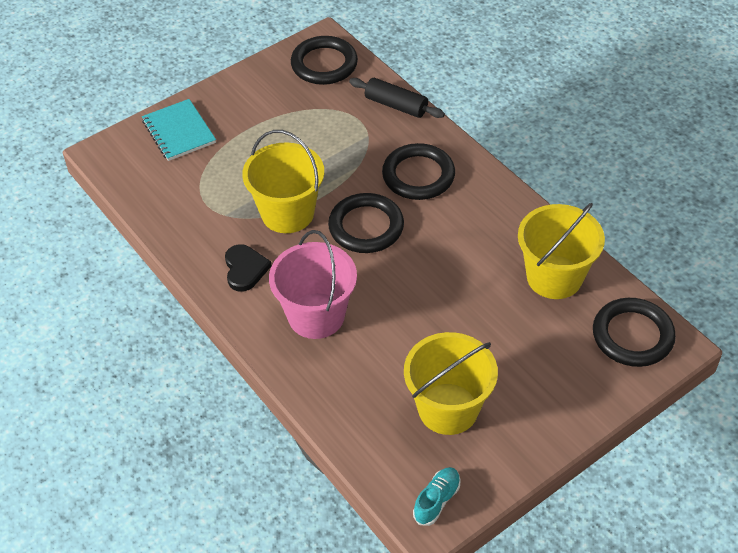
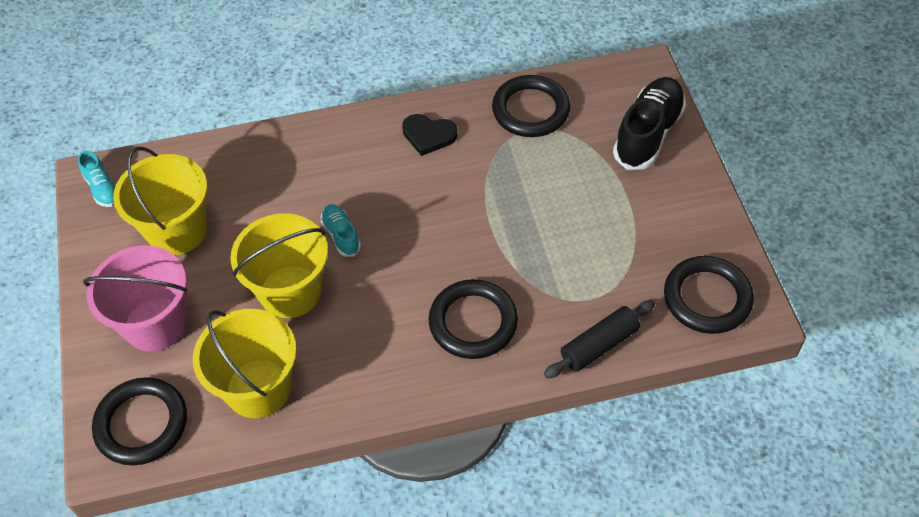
camera: 115 degrees right, 5 degrees up
(179, 132) = (648, 134): turquoise notebook -> black shoe
(287, 213) = (482, 188): yellow bucket -> yellow bucket (290, 291)
(316, 315) = (341, 170): pink bucket -> pink bucket (156, 324)
(366, 227) = (426, 247): black ring -> black ring (530, 110)
(385, 286) = (341, 235): none -> turquoise shoe

